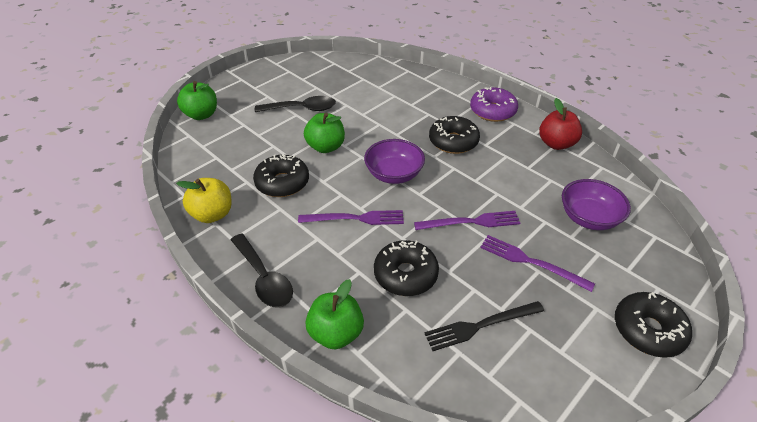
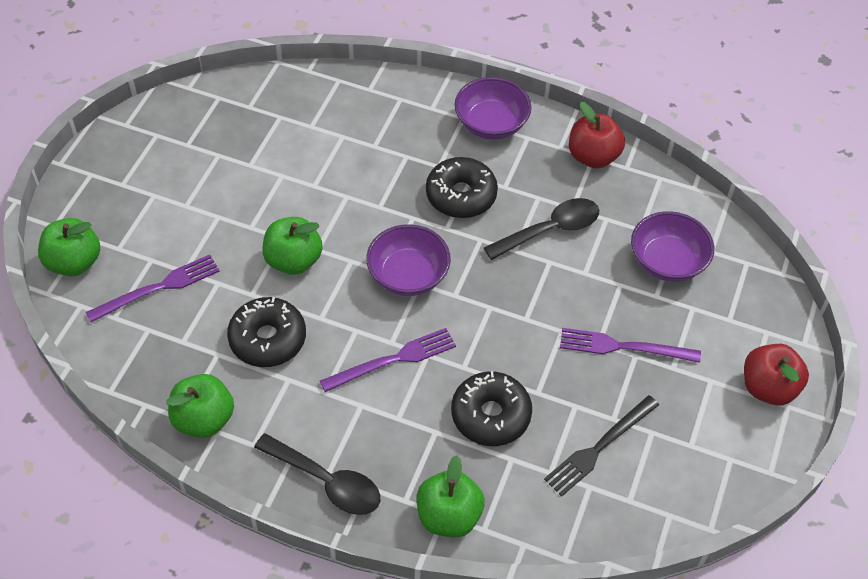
camera: 25 degrees left, 10 degrees up
(212, 214) = (204, 419): yellow apple -> green apple
(302, 109) = (220, 203): black spoon -> black spoon (550, 230)
(471, 222) = (535, 316): purple fork -> purple fork (158, 288)
(492, 111) = (491, 124): purple donut -> purple bowl
(648, 330) = (768, 388): black donut -> red apple

